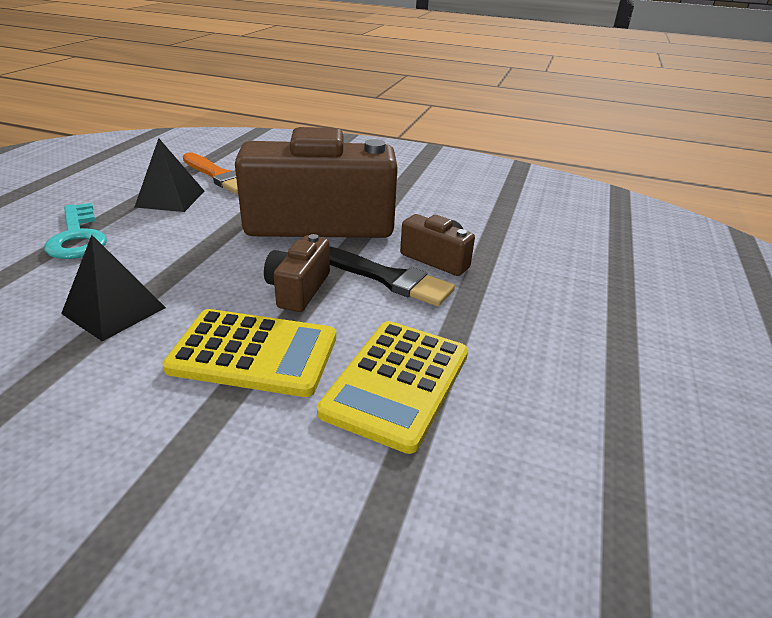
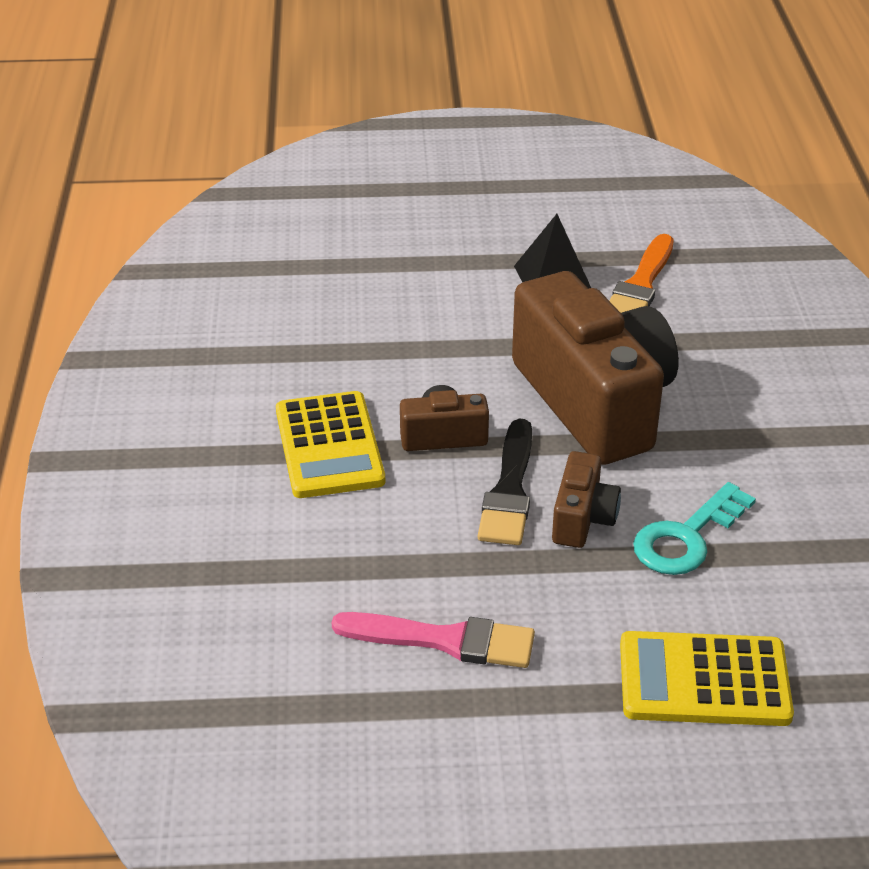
camera: 70 degrees right, 5 degrees up
(77, 237) = (429, 265): turquoise key -> turquoise key (686, 537)
(114, 310) = (336, 345): black pyramid -> none
(397, 383) = (341, 543): yellow calculator -> yellow calculator (704, 680)
(548, 356) = (444, 640): none -> pink brush

